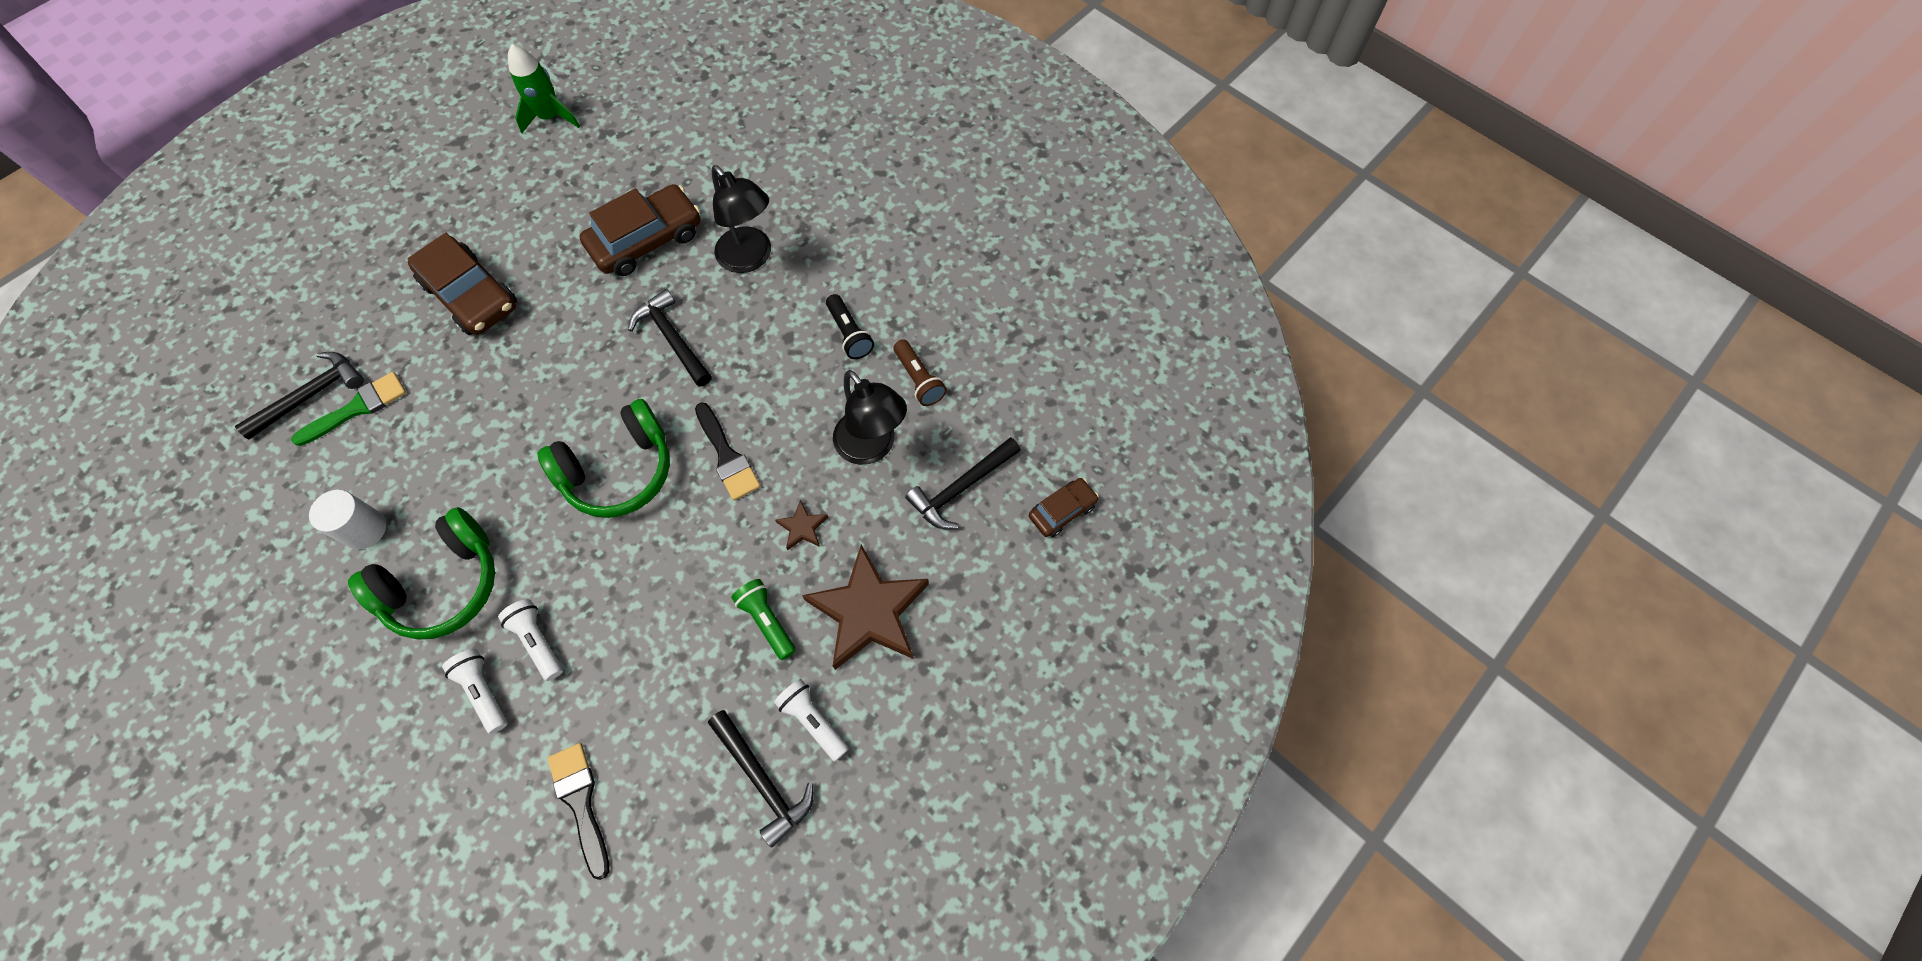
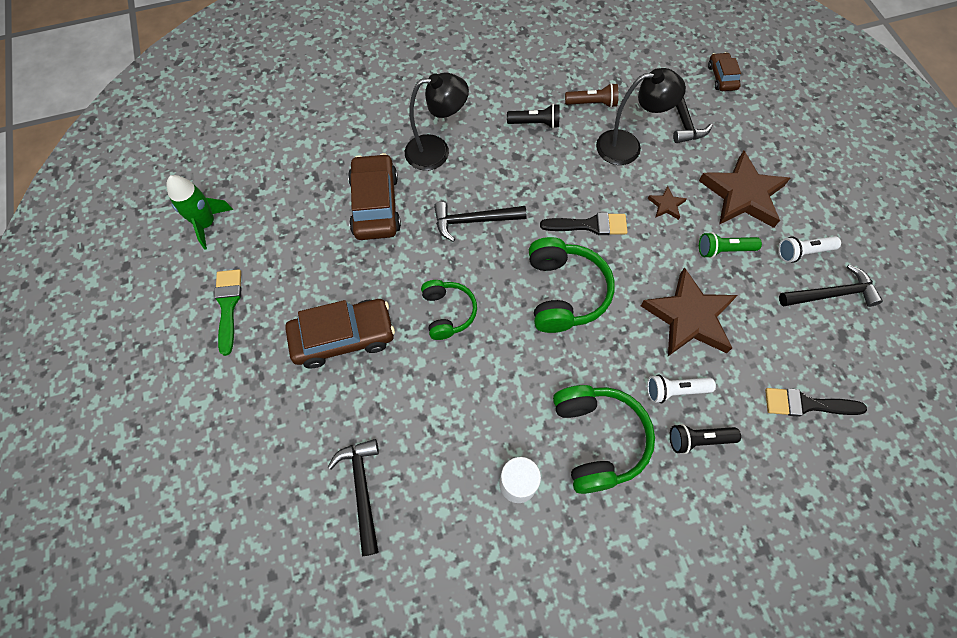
camera: 60 degrees left, 0 degrees up
(358, 408) = (398, 456): green brush -> green brush (228, 305)
(484, 692) = (698, 440): white flashlight -> black flashlight
(541, 371) = (448, 312): none -> green headphones
(647, 618) = (689, 317): none -> brown star

